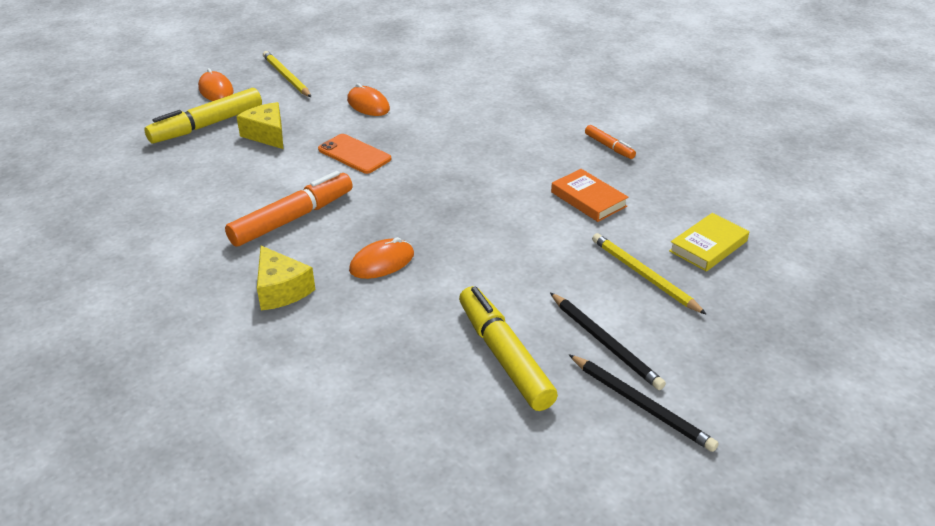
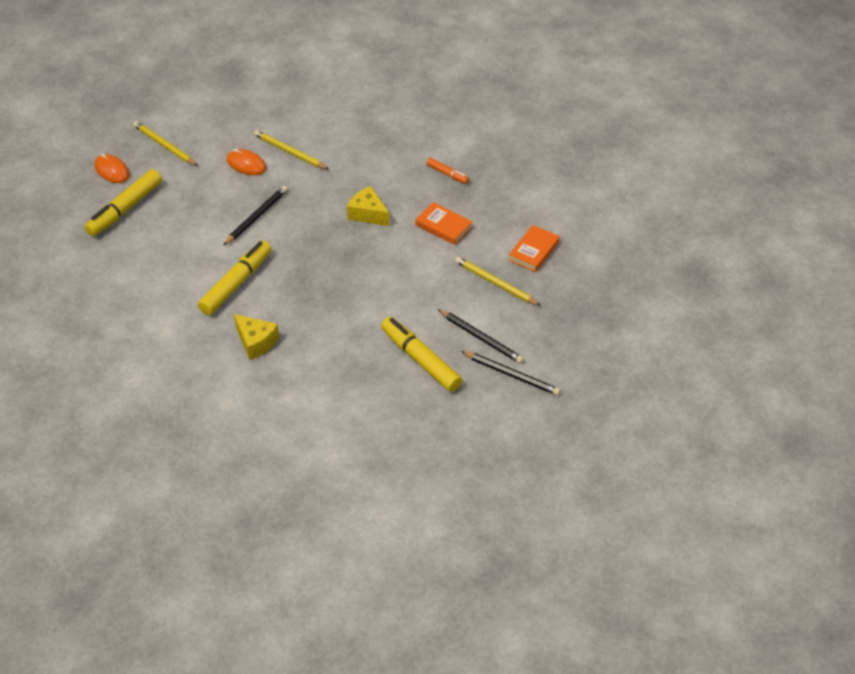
camera: 15 degrees left, 10 degrees up
(267, 134) = (179, 210): yellow cheese -> yellow cheese (368, 214)
(293, 218) = (236, 283): orange marker -> yellow marker
(354, 154) = (256, 217): orange phone -> black pencil
(382, 262) = (316, 307): orange mouse -> none
(424, 101) = (290, 152): none -> yellow pencil
(708, 246) = (534, 251): yellow book -> orange book

